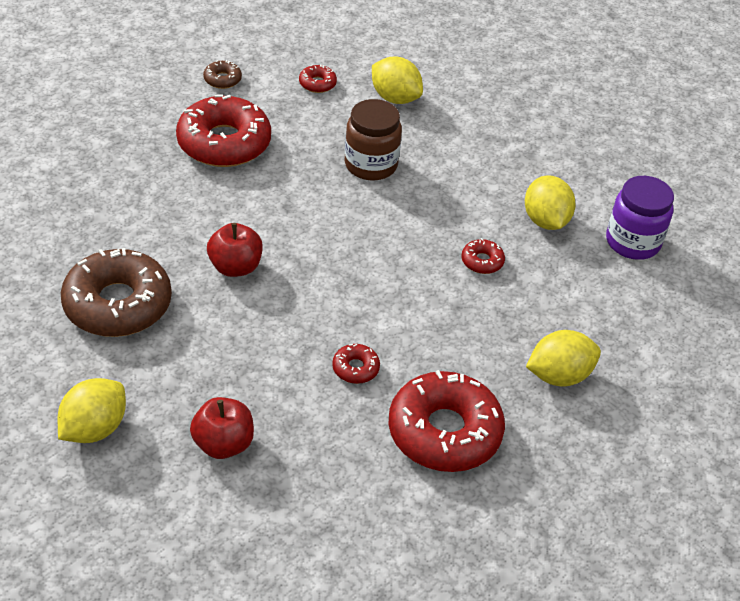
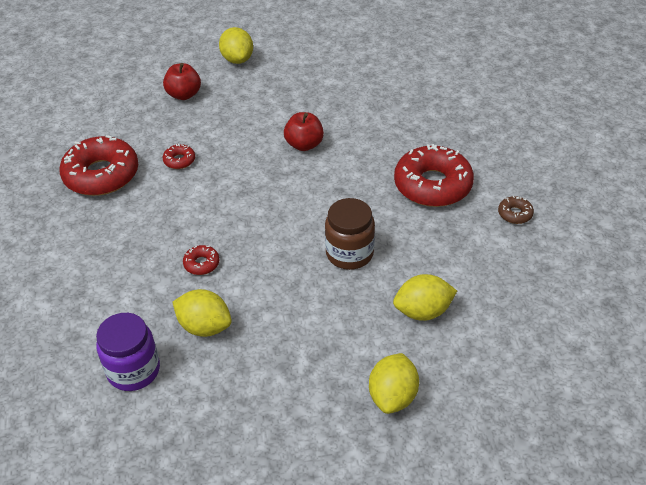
camera: 130 degrees right, 0 degrees up
(118, 304) = (315, 91): brown donut -> none
(317, 84) = (475, 269): red donut -> none
(559, 375) = (79, 246): yellow lemon -> yellow lemon (393, 396)

